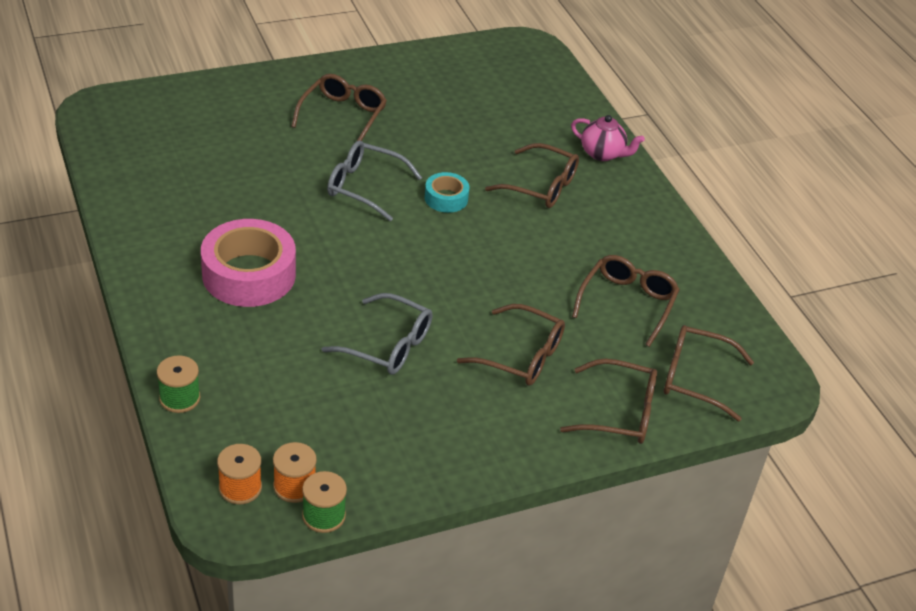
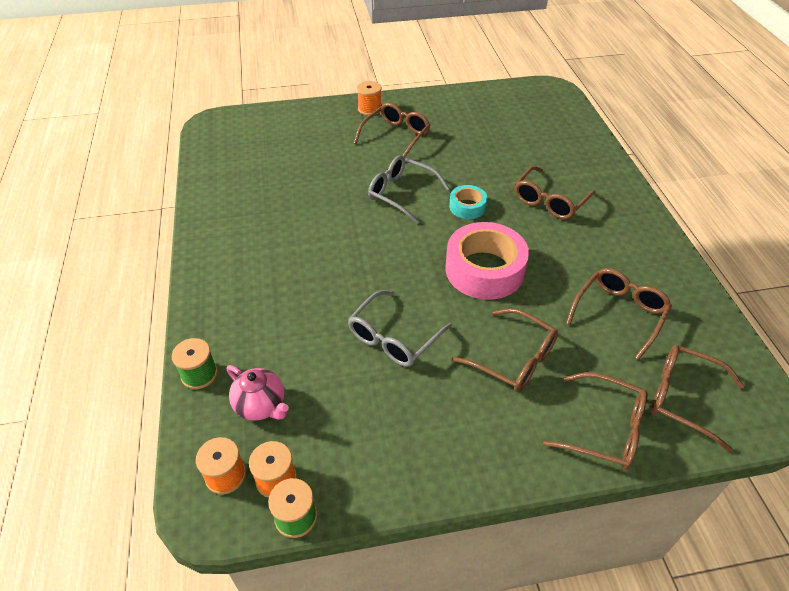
camera: 15 degrees right, 5 degrees up
(249, 274) = (289, 262): pink tape -> pink tape (484, 270)
(301, 81) = (369, 109): none -> orange spool
(388, 345) = (393, 338): grey glasses -> grey glasses turned 90 degrees clockwise
(541, 186) = (550, 201): brown glasses -> brown glasses turned 90 degrees clockwise
(602, 154) = (605, 176): pink teapot -> pink teapot (261, 405)

